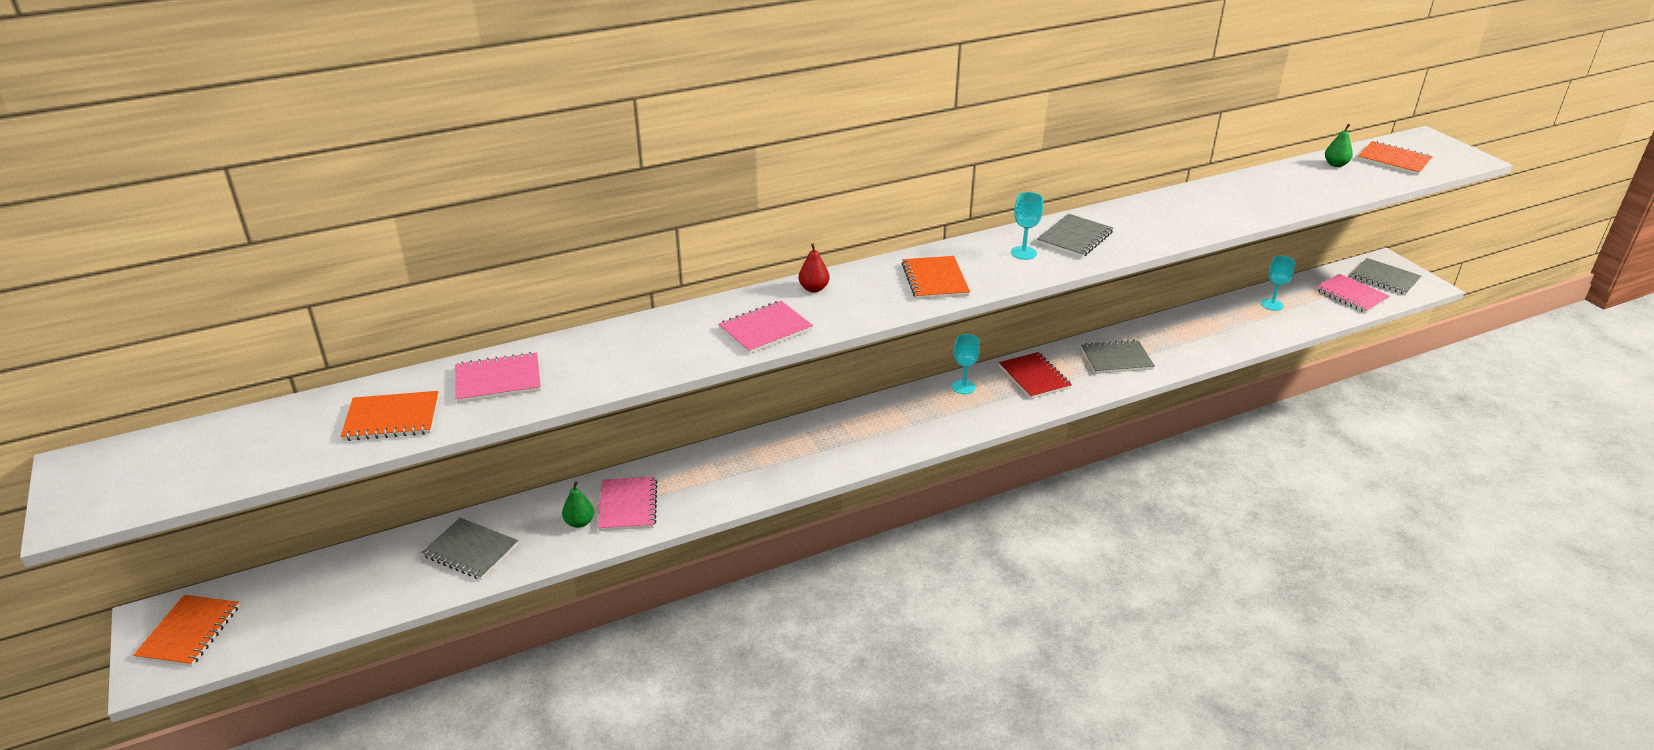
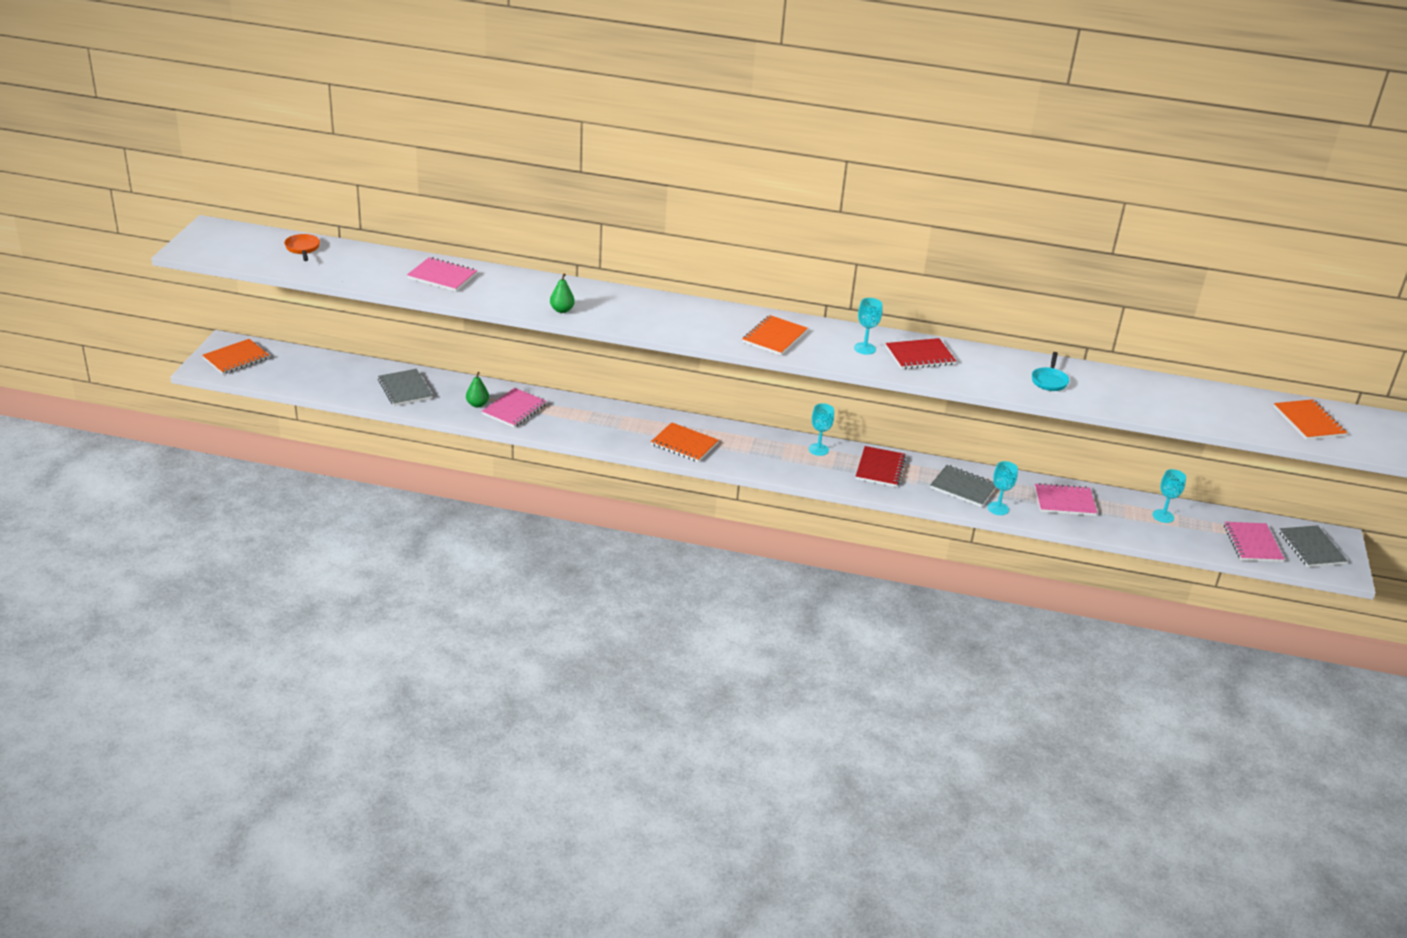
camera: 35 degrees right, 0 degrees up
(260, 431) = (302, 249): none -> orange pan
(392, 418) = (368, 271): orange notebook -> orange notebook (684, 444)
(765, 329) = (623, 317): pink notebook -> pink notebook (1064, 501)
(814, 289) = (688, 308): red pear -> none
(1075, 238) = (920, 356): grey notebook -> red notebook
(1165, 363) = (998, 508): none -> turquoise goblet
(1196, 212) = (1049, 381): none -> turquoise pan
(1335, 164) = (1244, 402): green pear -> green pear (562, 310)

